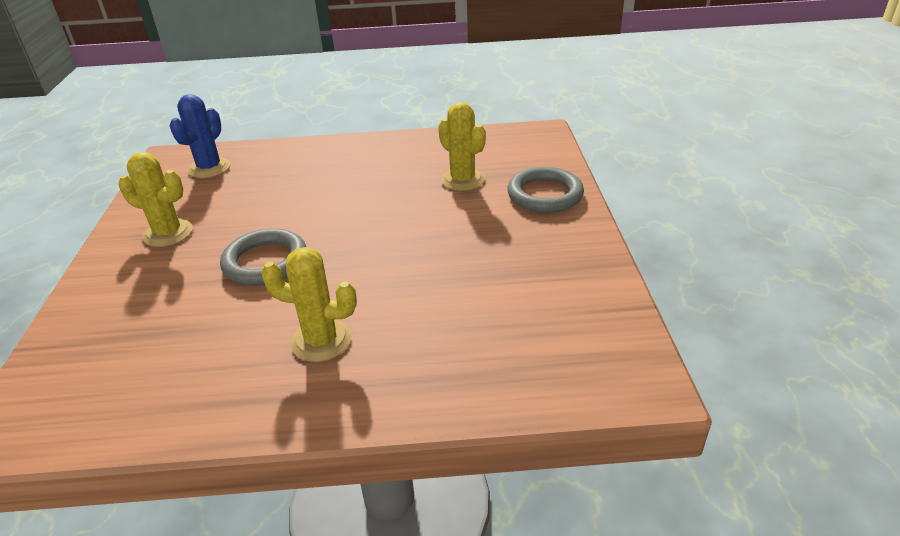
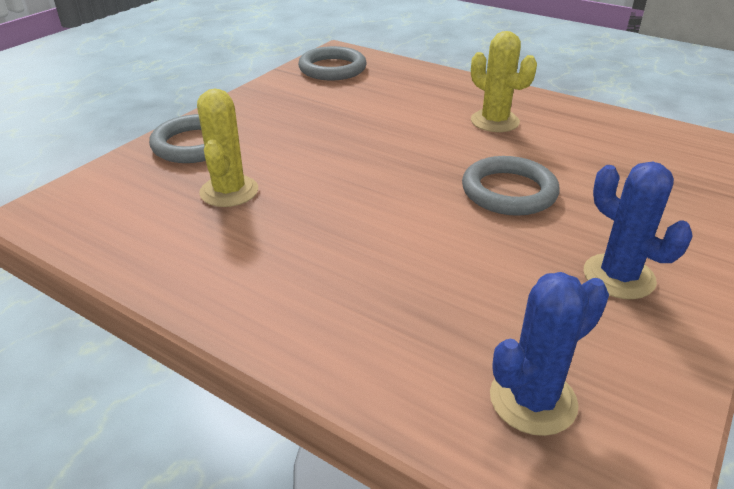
camera: 145 degrees left, 0 degrees up
(168, 233) = (618, 276): yellow cactus -> blue cactus
(594, 340) = (332, 68): none -> grey ring

